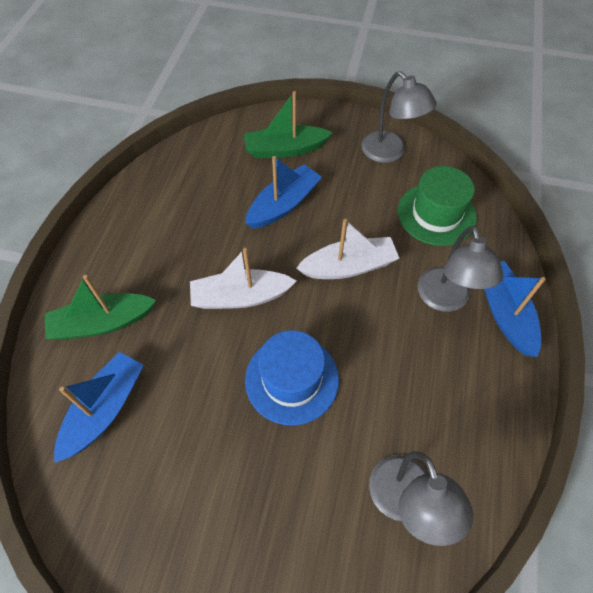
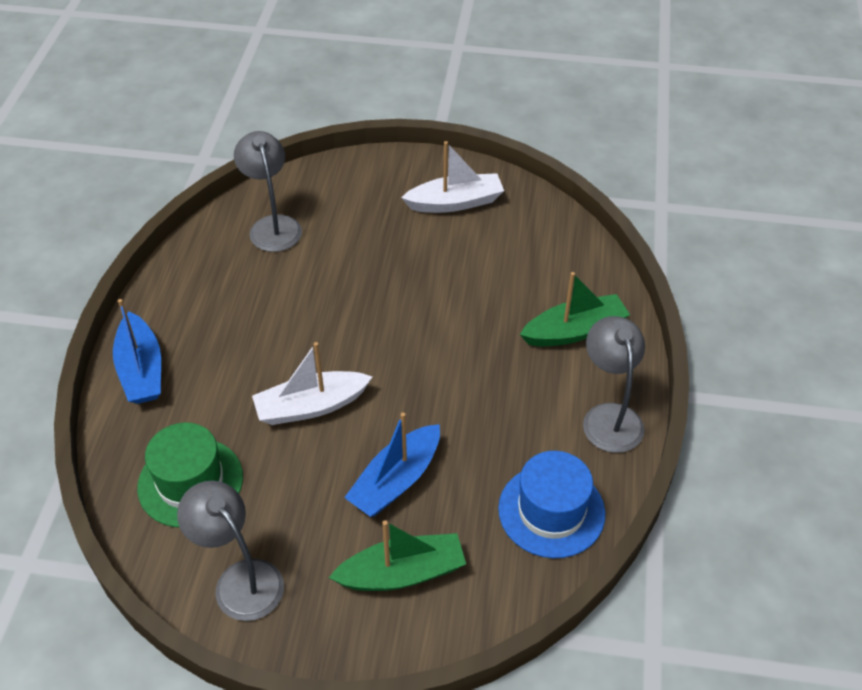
camera: 175 degrees right, 10 degrees down
(105, 409) = (540, 265): blue boat -> none
(240, 297) = (433, 365): white boat -> white boat (455, 202)
(292, 379) = (371, 297): blue hat -> blue hat (551, 511)
(445, 300) = (203, 378): grey lamp -> grey lamp (609, 416)

